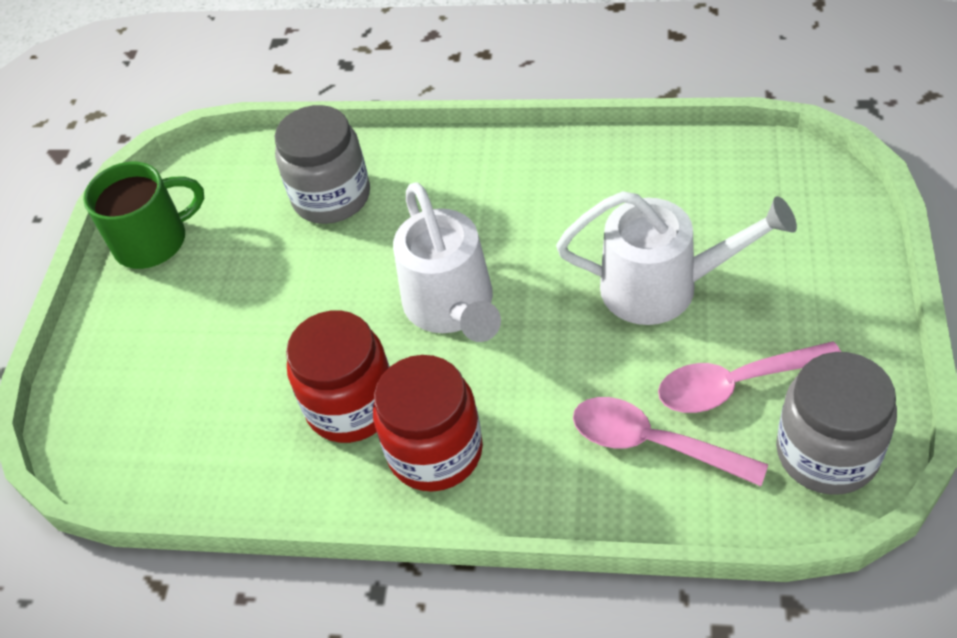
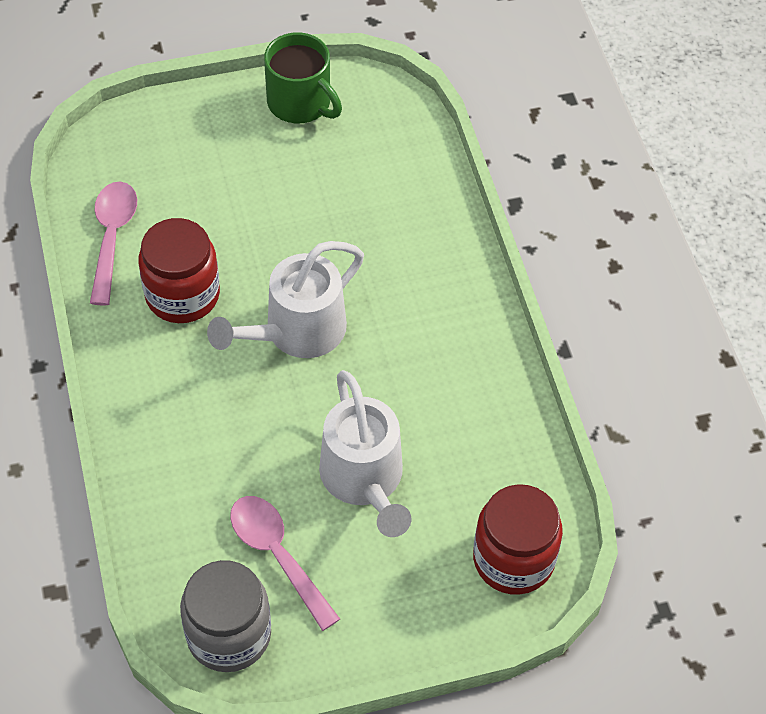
camera: 60 degrees right, 5 degrees up
(331, 197) = (387, 207): grey jar -> none
(435, 451) = (157, 363): red jar -> red jar (513, 559)
(652, 443) = (204, 508): pink spoon -> pink spoon (112, 237)

